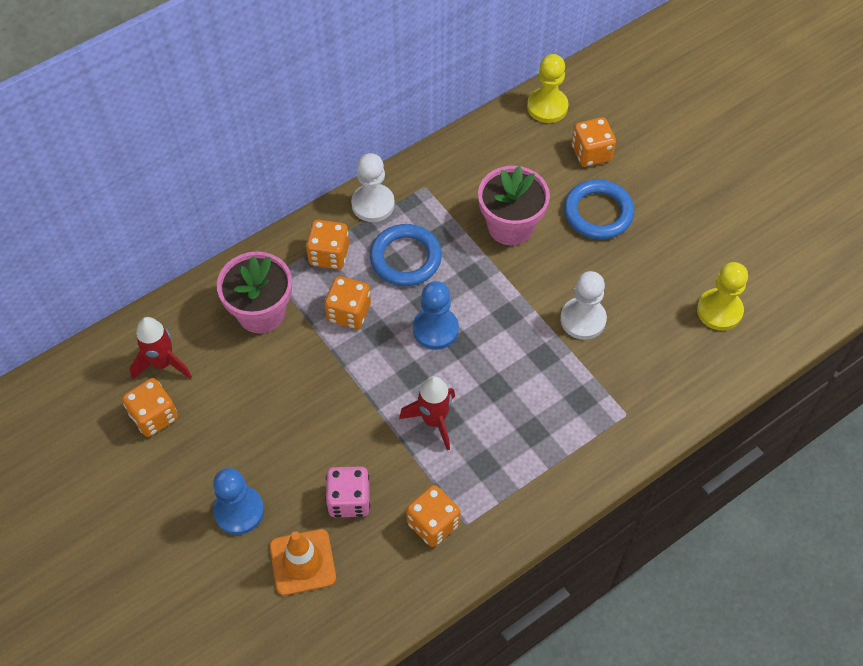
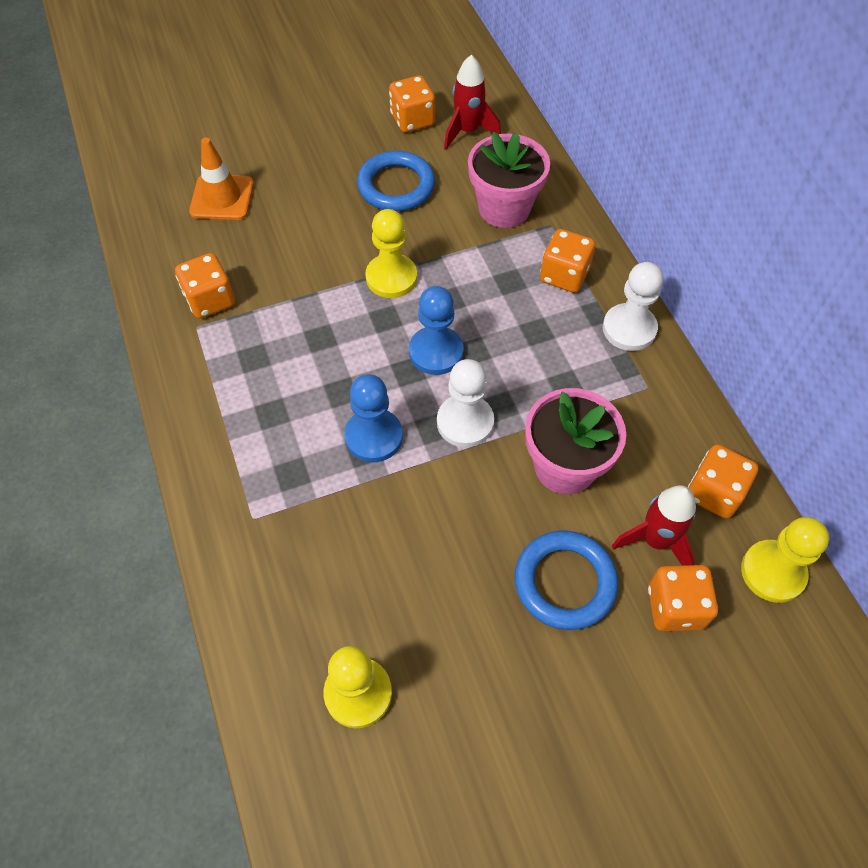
camera: 105 degrees right, 0 degrees up
(239, 511) = (292, 163): blue pawn -> blue pawn (374, 437)
(349, 312) = (482, 279): orange dice -> orange dice (714, 493)
(349, 500) = (266, 240): pink dice -> none
(366, 382) = (391, 278): none -> yellow pawn
(405, 258) = (542, 344): blue ring -> blue ring (396, 186)
(433, 420) = (323, 325): red rocket -> red rocket (655, 540)
(583, 319) = (400, 510): white pawn -> white pawn (465, 422)

